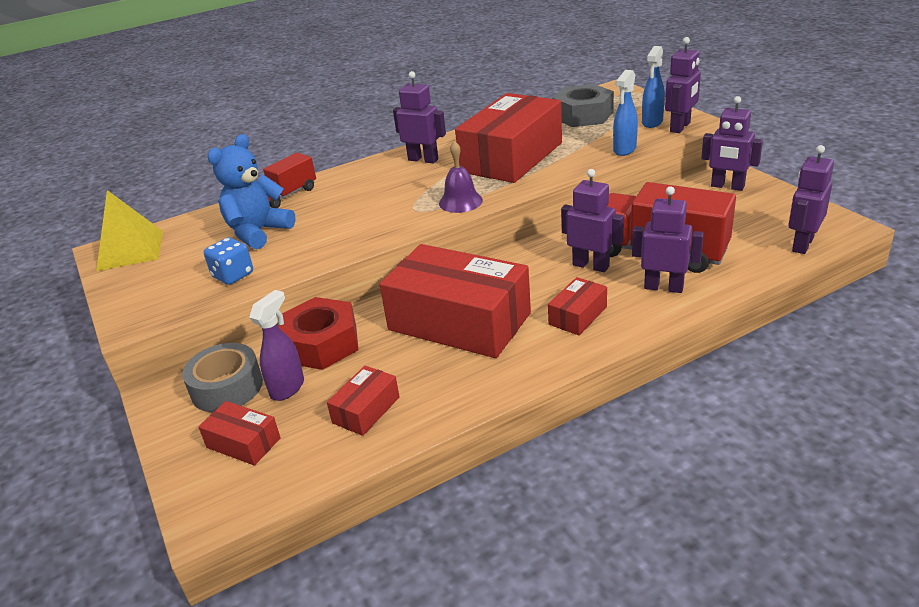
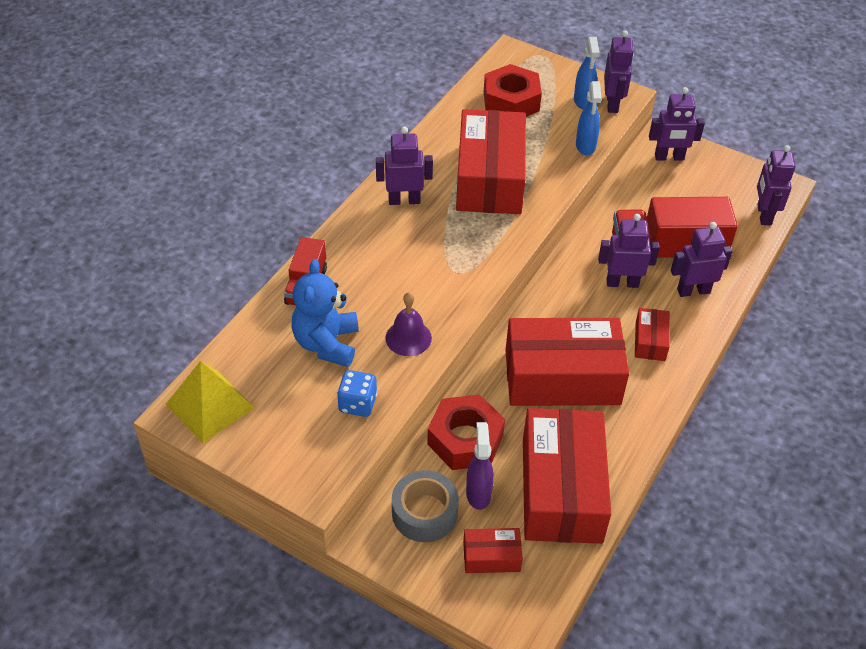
camera: 35 degrees left, 15 degrees up
(366, 410) = (561, 489): red box -> red box, size x2.26
(460, 202) = (491, 251): purple bell -> purple bell (408, 338)
(583, 115) = (511, 101): grey nut -> red nut

